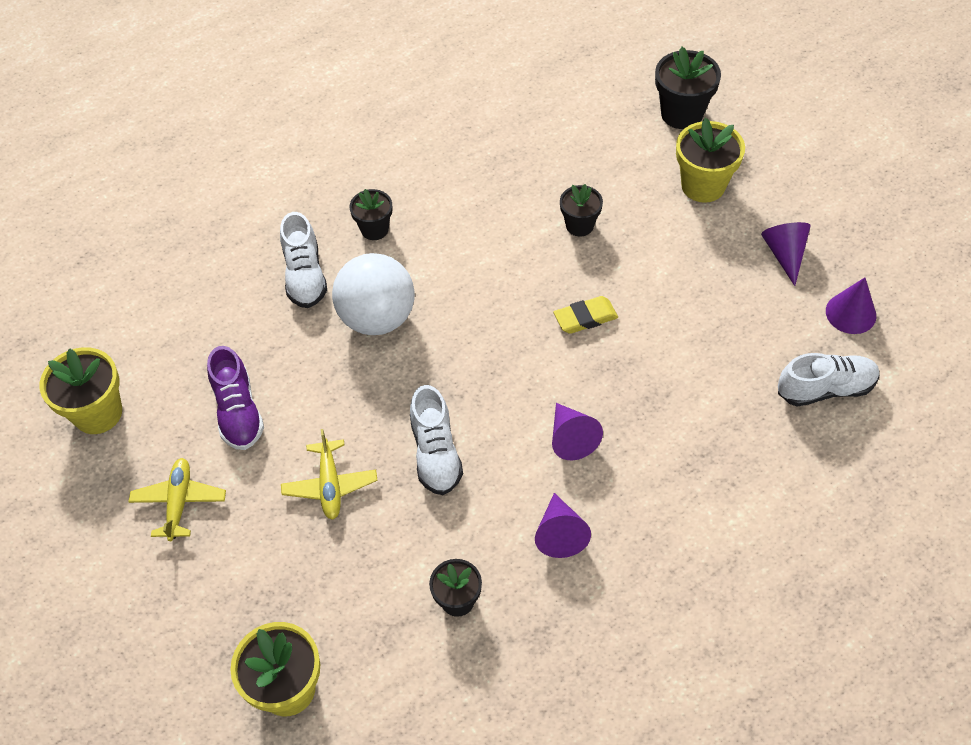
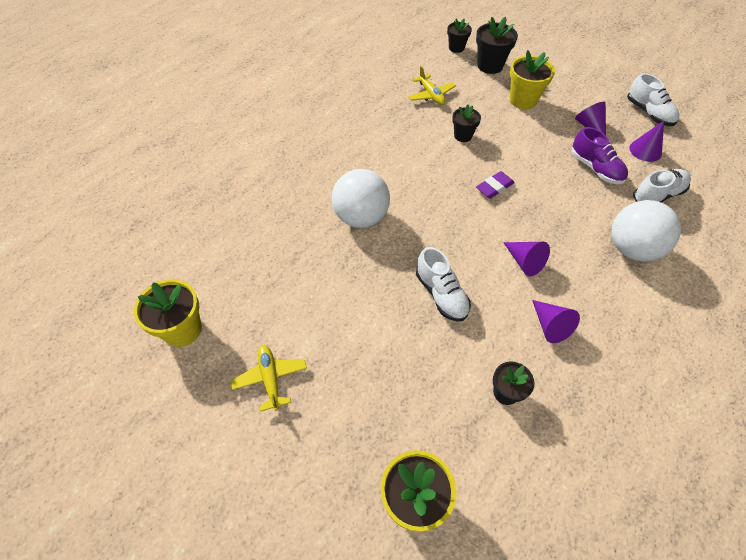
camera: 20 degrees left, 0 degrees up
(238, 412) = (289, 302): purple shoe -> purple shoe (595, 168)
(305, 275) = (300, 202): white shoe -> white shoe (648, 113)
(330, 485) = (378, 335): yellow plane -> yellow plane (431, 95)
(374, 229) = (334, 164): black flower pot -> black flower pot (456, 48)
(585, 318) = (494, 187): yellow eraser -> purple eraser
(736, 458) = (631, 248): none -> white ball

